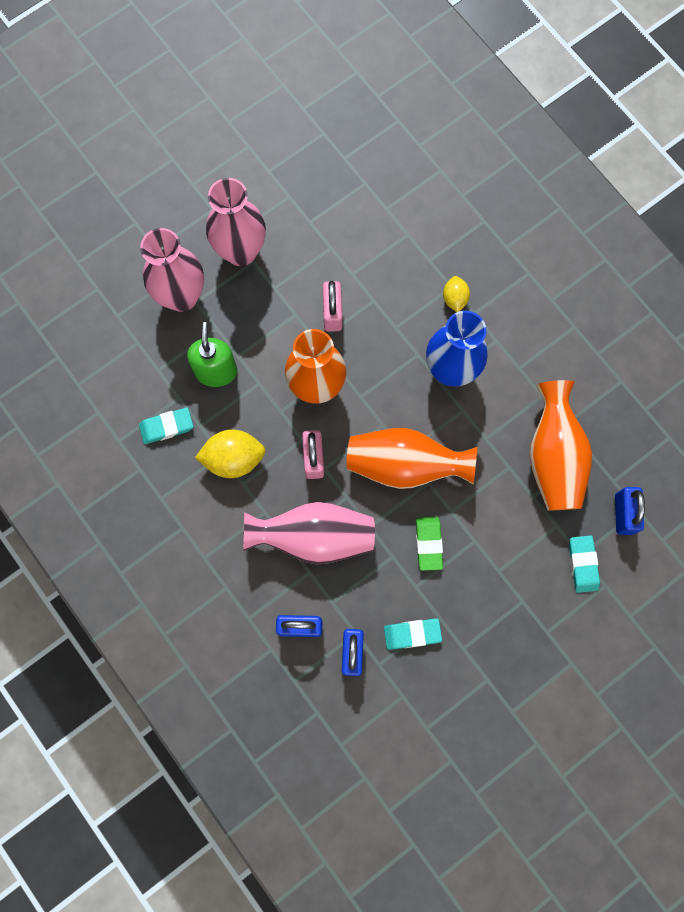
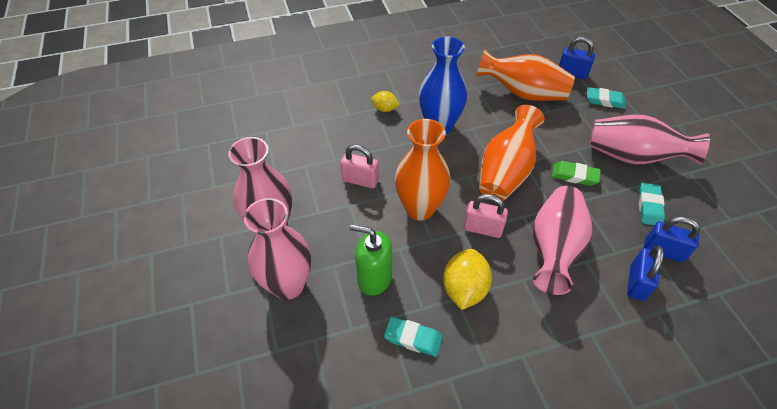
camera: 70 degrees left, 25 degrees down
(166, 427) = (413, 338): turquoise eraser -> turquoise eraser turned 75 degrees counterclockwise
(487, 609) = (633, 157): none -> pink vase

